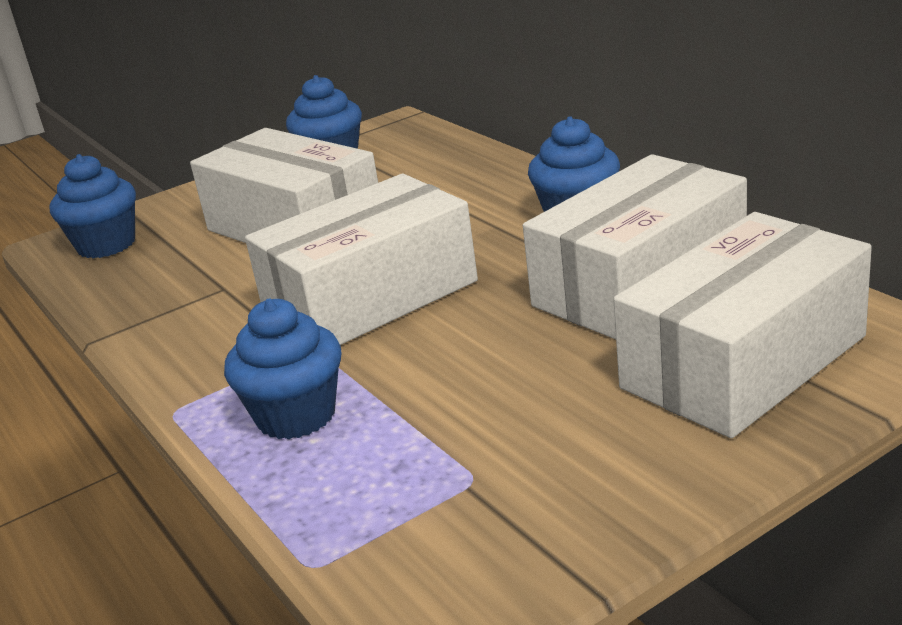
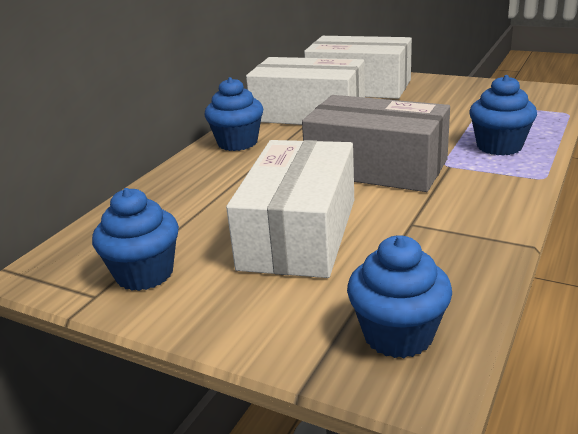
camera: 120 degrees left, 0 degrees up
(370, 297) = (376, 167): white box -> grey box

